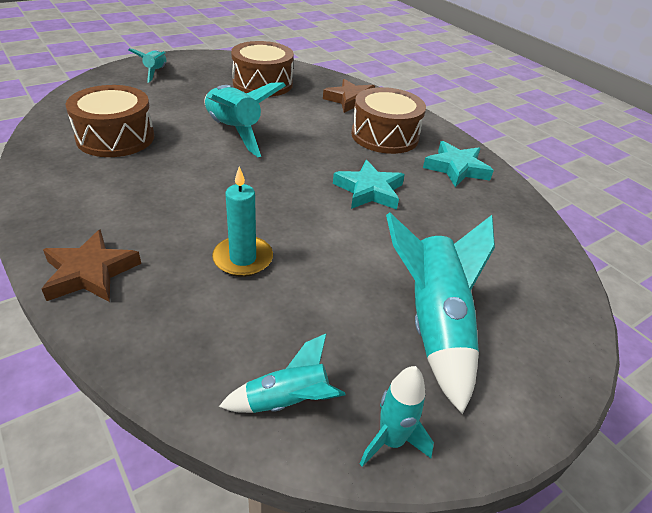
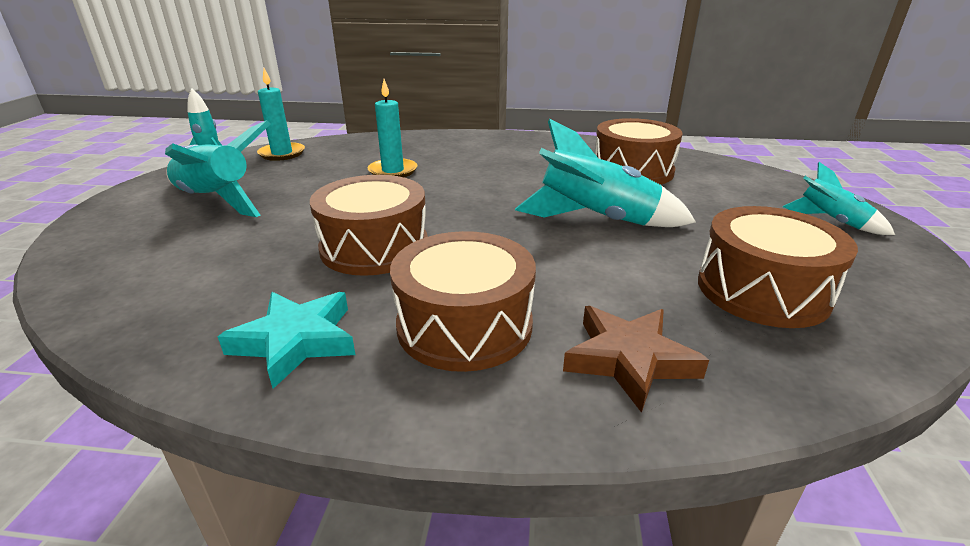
camera: 135 degrees right, 10 degrees down
(90, 272) = (454, 139): brown star -> none
(287, 401) = (282, 154): turquoise rocket -> turquoise candle
(369, 191) = (374, 247): turquoise star -> brown drum

